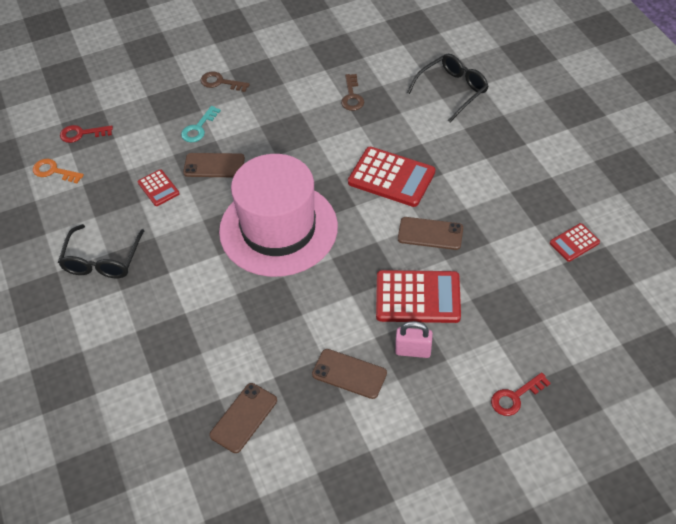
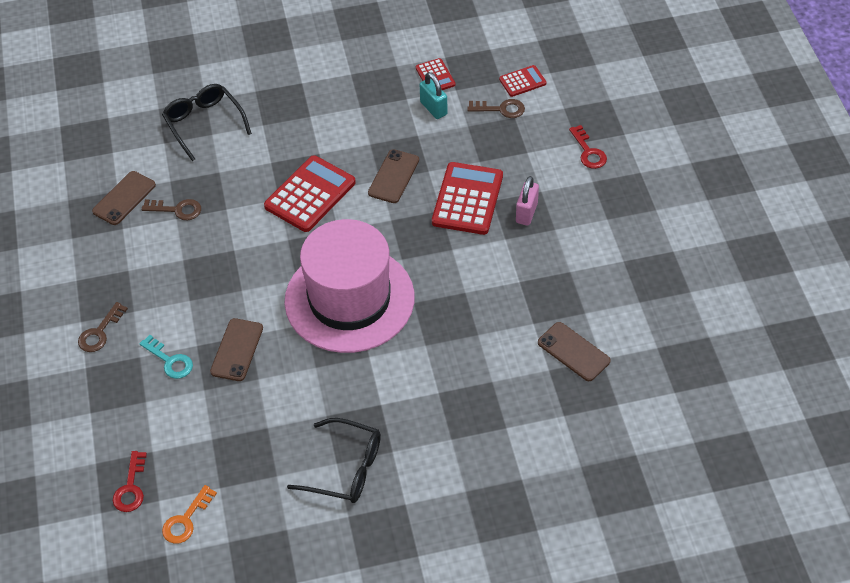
camera: 80 degrees left, 0 degrees up
(158, 188) = (253, 407): red calculator -> red calculator (522, 81)
(349, 374) = (541, 264): brown phone -> brown phone (124, 198)
(529, 249) = (433, 108): none -> turquoise padlock
(549, 306) = (501, 109): none -> brown key

